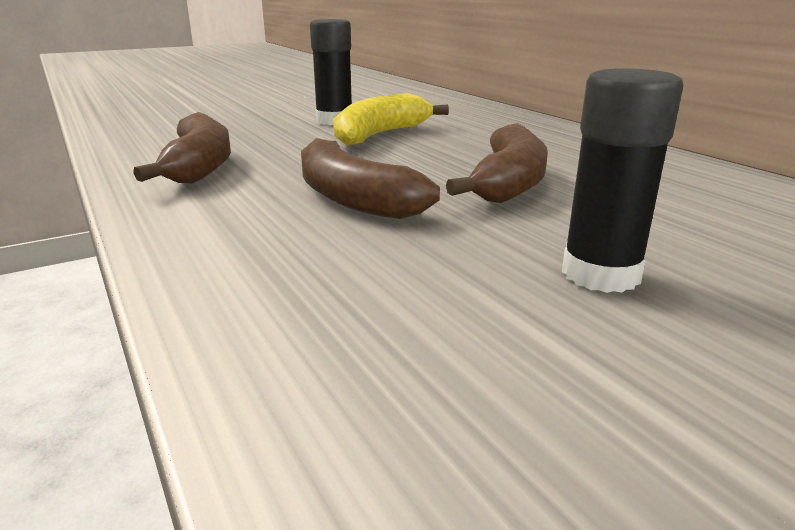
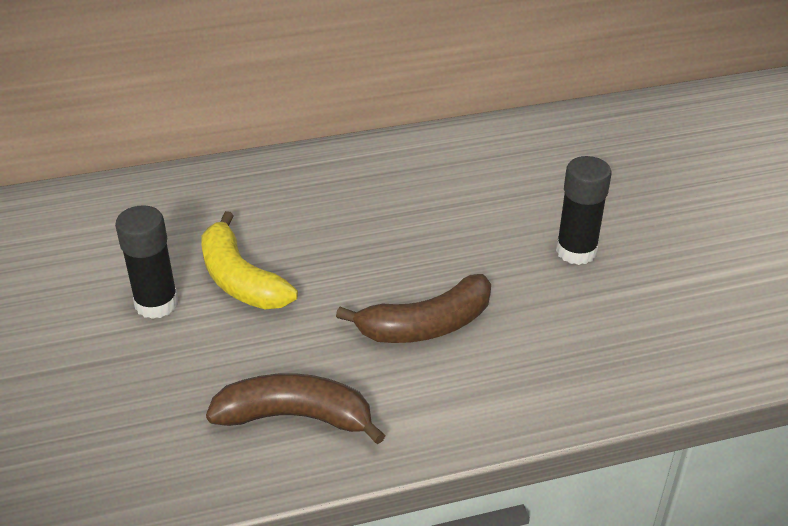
camera: 75 degrees left, 15 degrees up
(508, 183) = (420, 239): brown banana -> none

